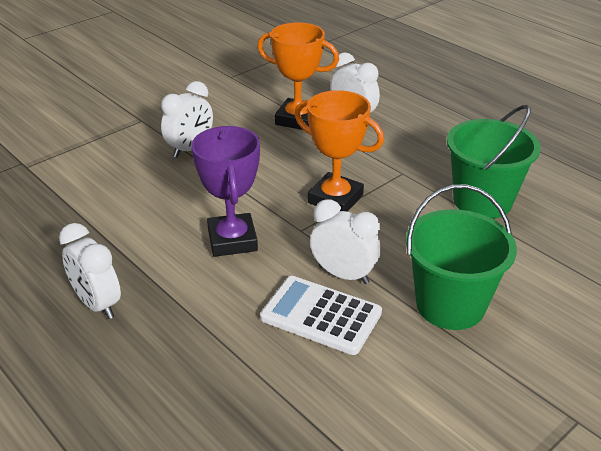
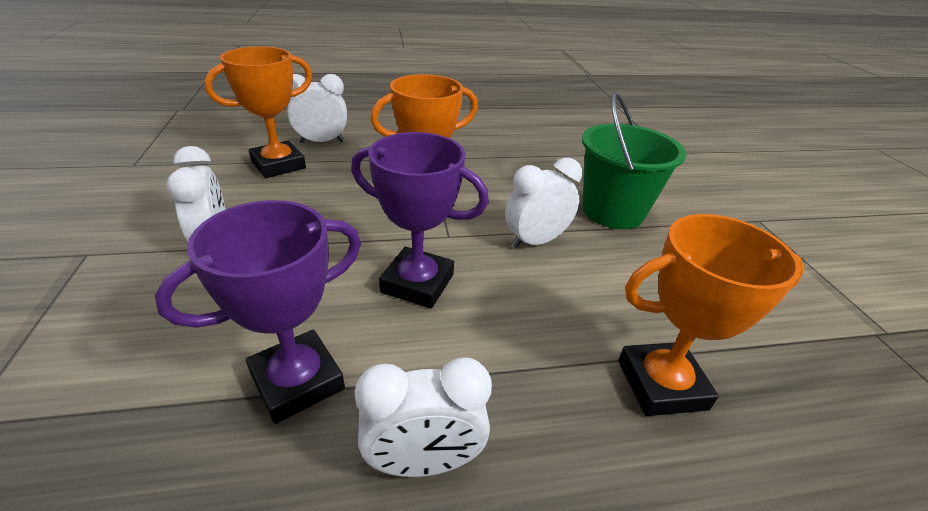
camera: 60 degrees left, 0 degrees up
(115, 237) = (297, 381): none -> purple trophy
(235, 388) = (661, 384): none -> orange trophy
(321, 315) = (582, 278): white calculator -> none
(482, 201) = (503, 147): green bucket -> none

